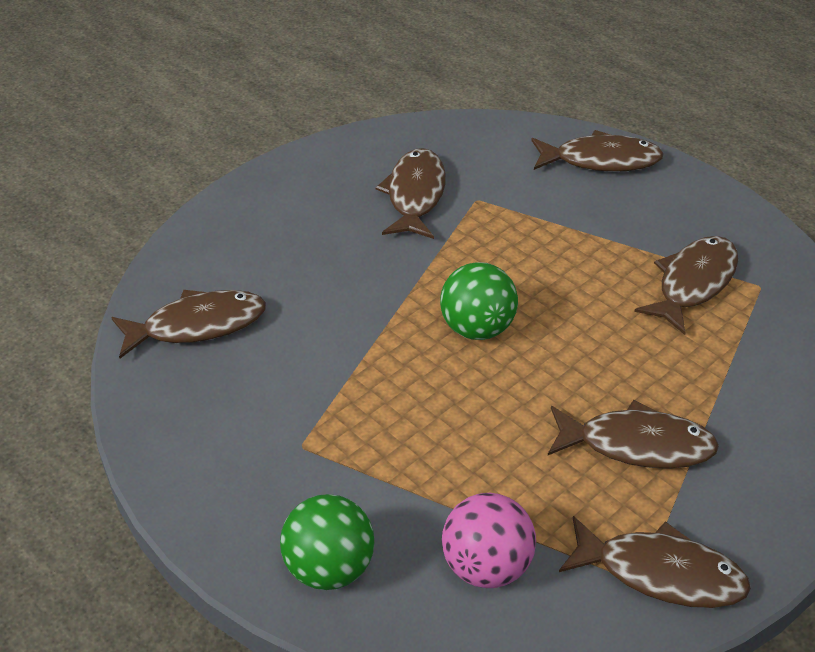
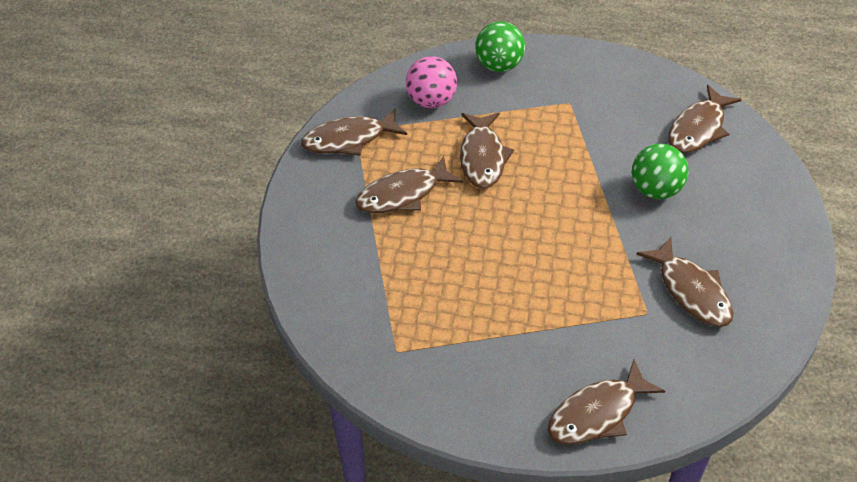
camera: 145 degrees right, 5 degrees up
(477, 328) = (549, 214): green ball -> green ball (656, 190)
(693, 283) = (443, 326): brown fish -> brown fish (483, 157)

